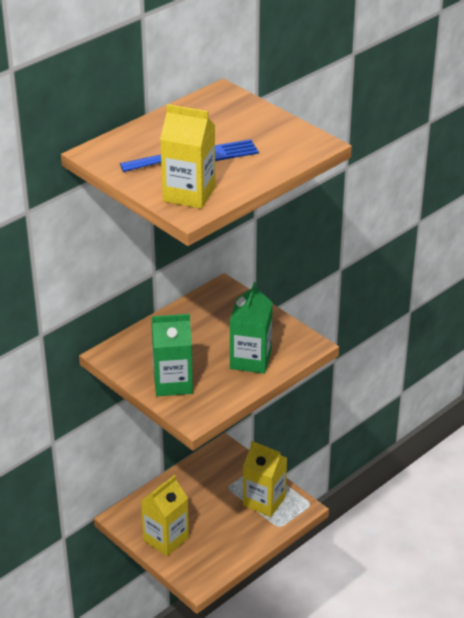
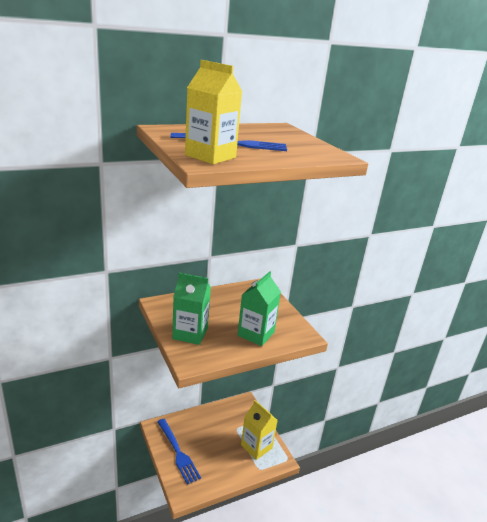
camera: 15 degrees right, 10 degrees down
(166, 539) = (178, 452): yellow carton -> blue fork

